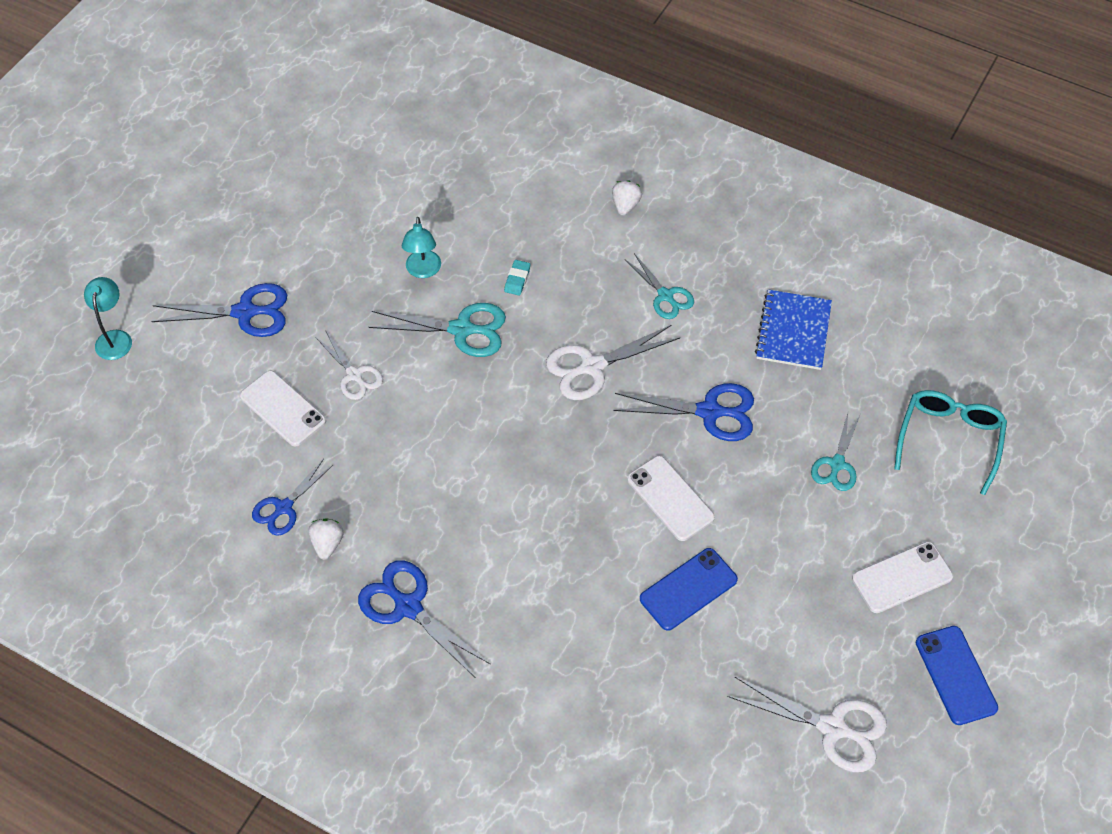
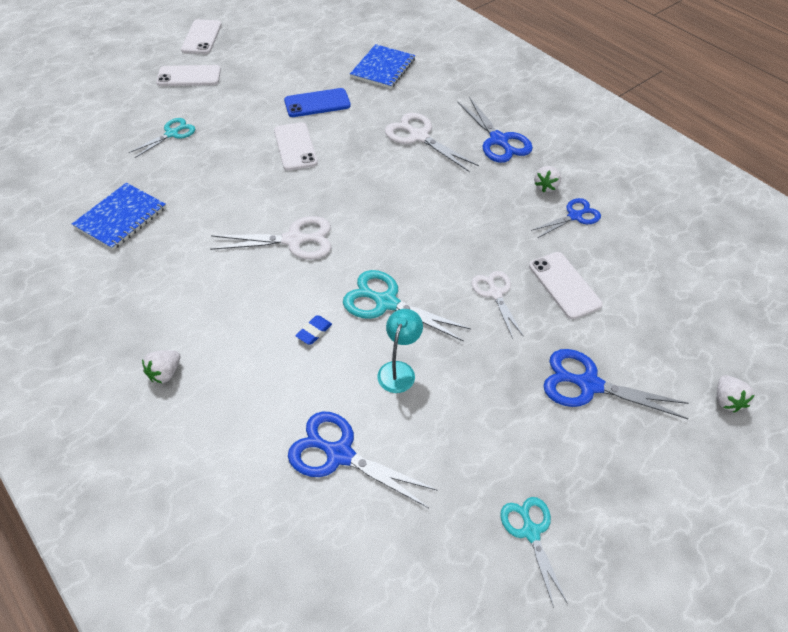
camera: 160 degrees left, 5 degrees down
(114, 338) = (726, 400): turquoise lamp -> white strawberry
(517, 279) = (314, 332): turquoise eraser -> blue eraser
(633, 706) = (383, 68): none -> blue notebook
(665, 296) = (195, 275): turquoise scissors -> turquoise scissors (530, 532)
(709, 412) = (229, 185): blue scissors -> blue scissors (339, 454)
(832, 728) = (283, 37): white scissors -> white scissors (419, 137)
(949, 439) = (88, 126): turquoise glasses -> none
(956, 675) = (202, 37): blue phone -> white phone

